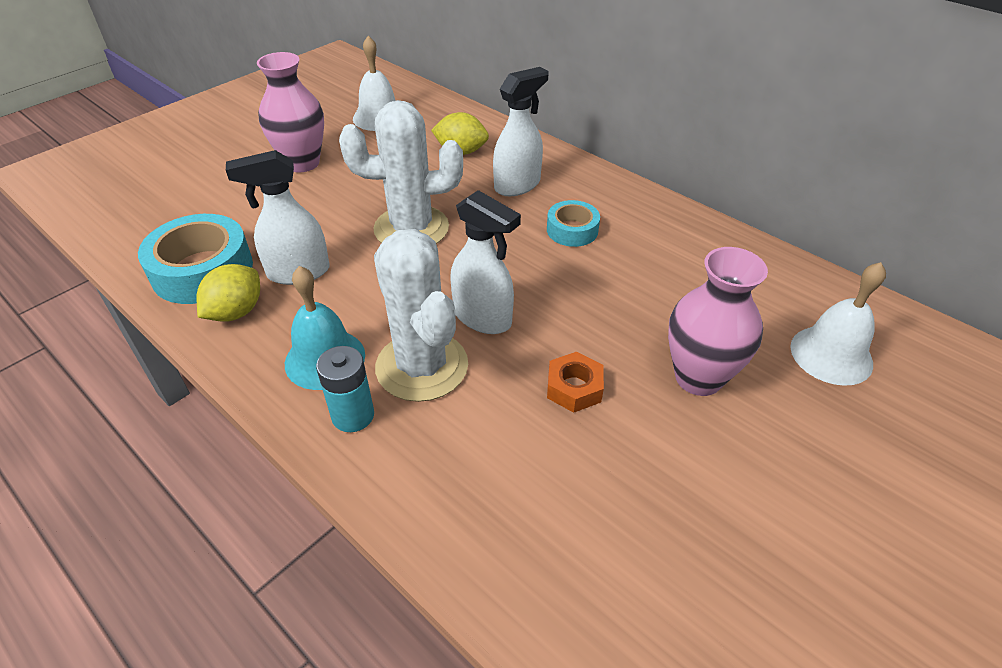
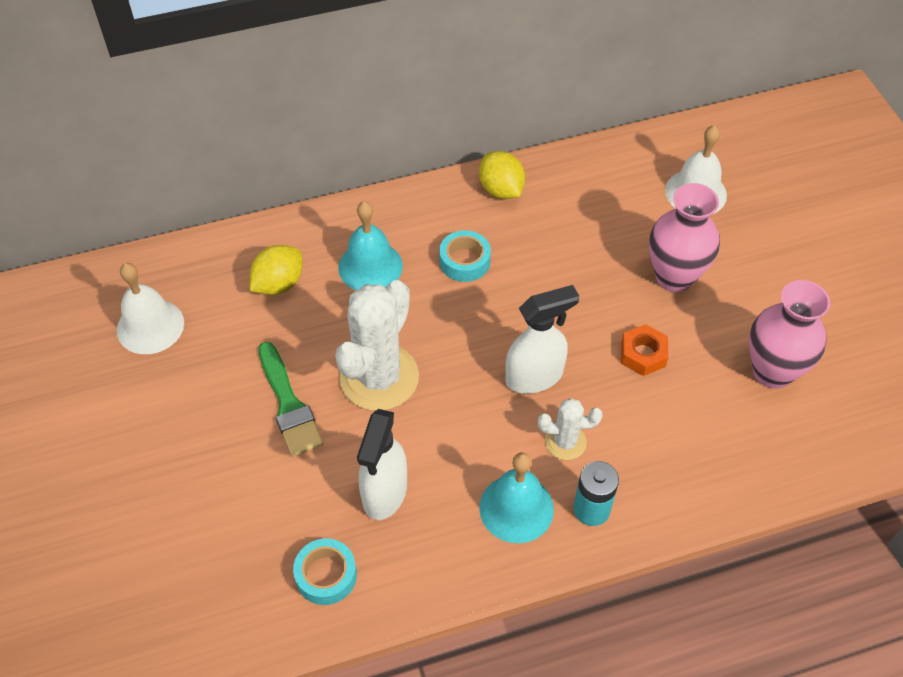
camera: 60 degrees left, 10 degrees up
(202, 270) = (326, 575): turquoise tape -> turquoise tape, size x0.57
(236, 312) = (411, 561): yellow lemon -> yellow lemon (501, 190)
(302, 163) = (190, 430): pink vase -> pink vase (772, 371)
(353, 195) = (289, 405): none -> green brush
(422, 366) = (565, 442): white cactus -> white cactus, size x0.51
(517, 185) = (370, 266): white spray bottle -> turquoise bell

